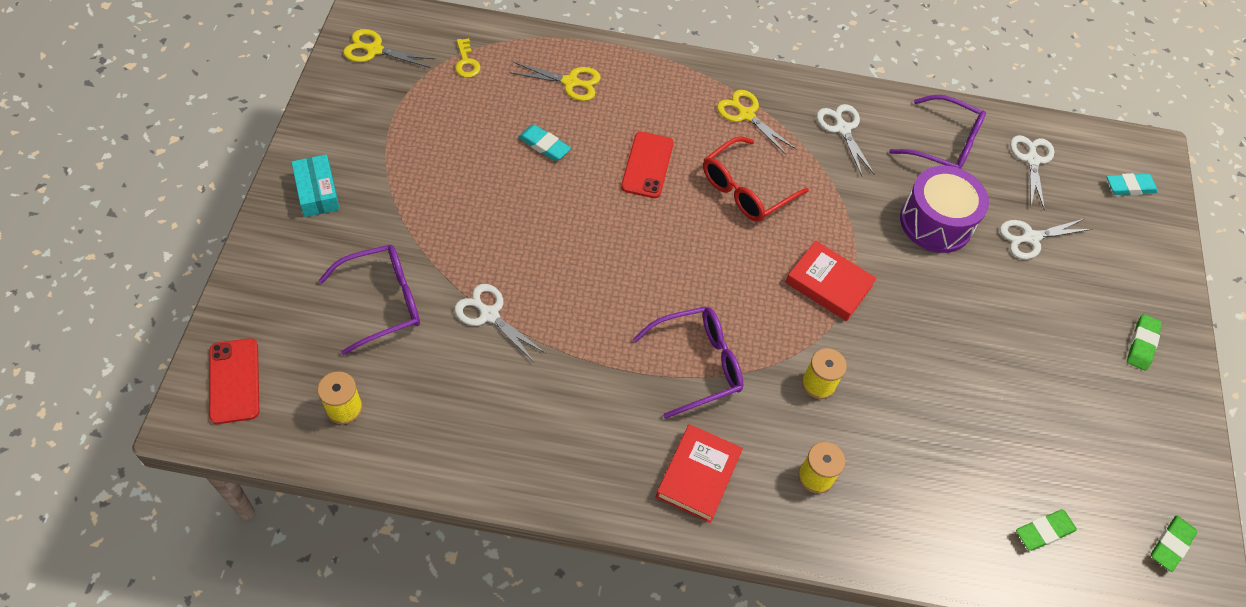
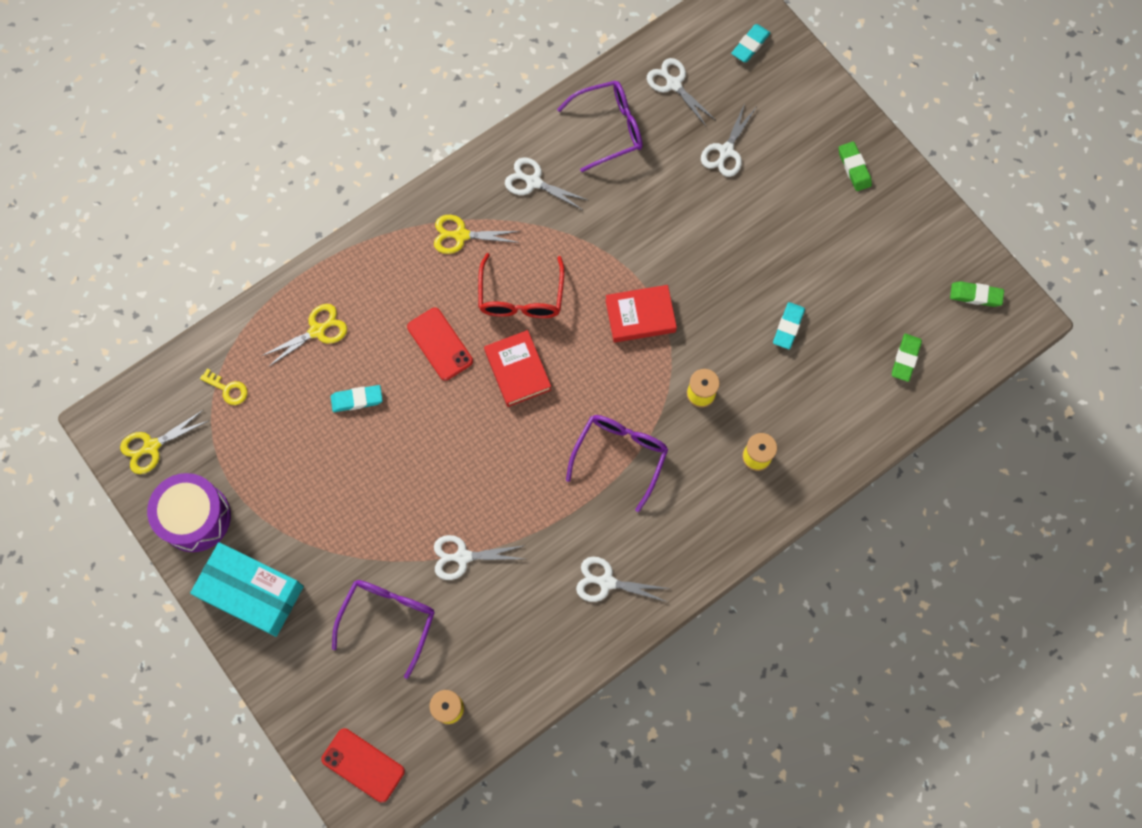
camera: 40 degrees left, 15 degrees up
(317, 192) = (251, 592): turquoise box -> turquoise box, size x1.71
(577, 444) = (607, 582): none -> white scissors
(698, 475) = (693, 527): red book -> red book (517, 370)
(936, 222) = (660, 199): purple drum -> purple drum (195, 517)
(953, 406) = (788, 327): none -> turquoise eraser
(1171, 545) = (975, 295): green eraser -> green eraser turned 75 degrees counterclockwise

